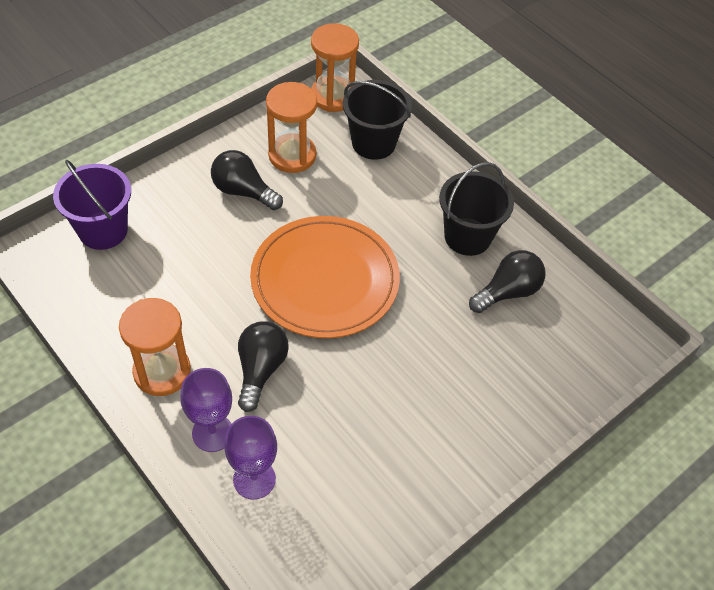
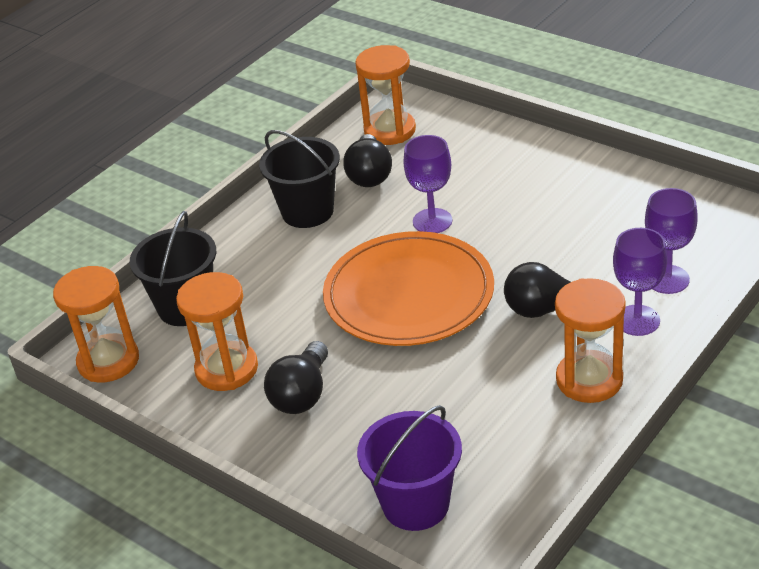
camera: 95 degrees left, 15 degrees down
(418, 321) = (432, 221): none -> purple goblet
(507, 292) = (369, 175): black light bulb -> black light bulb turned 135 degrees counterclockwise
(578, 324) = (390, 130): none -> orange hourglass

